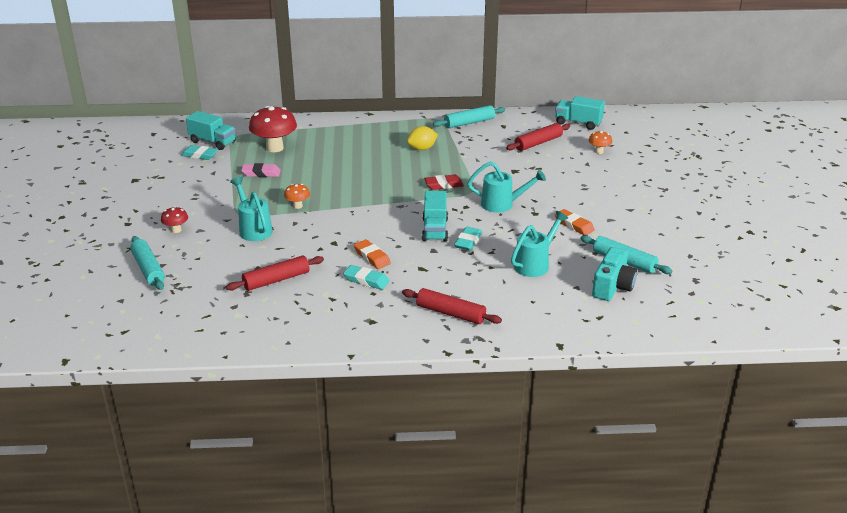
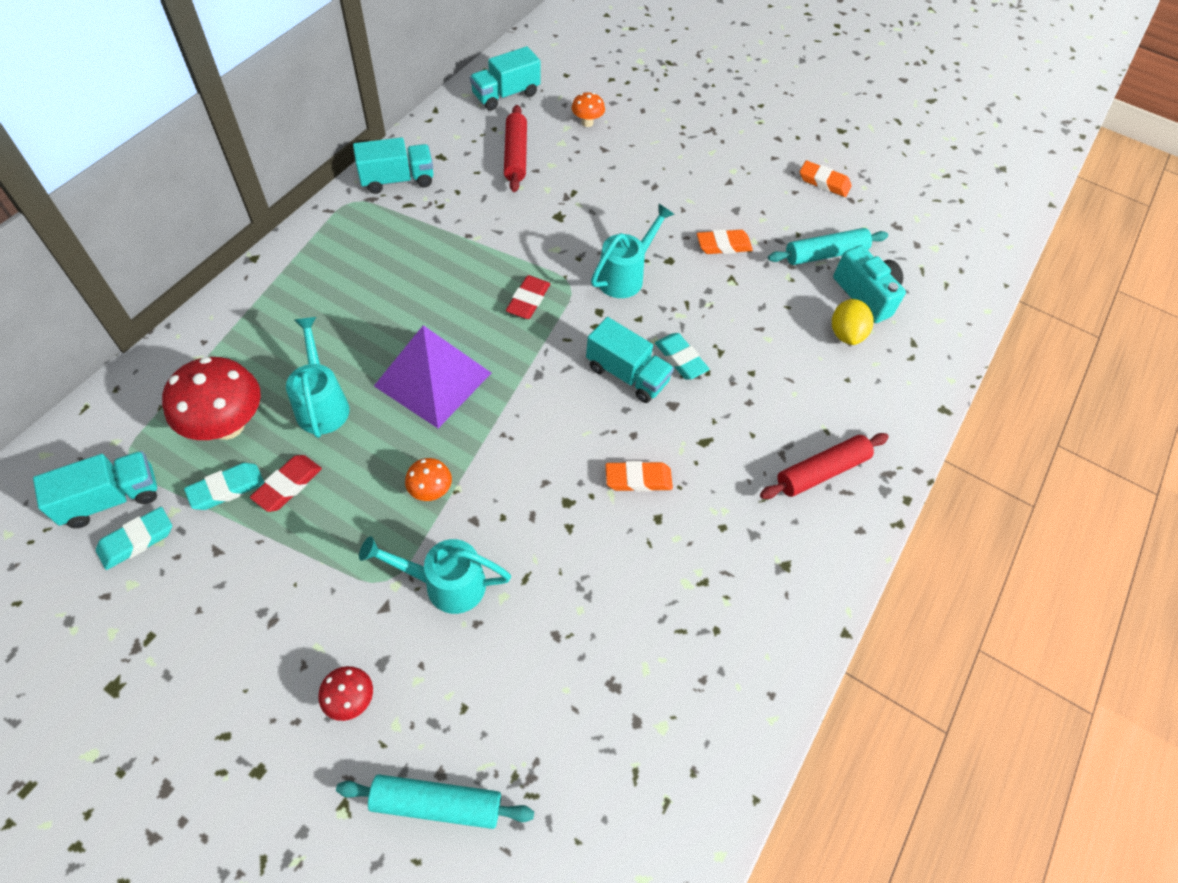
camera: 60 degrees left, 25 degrees up
(261, 173) = (288, 485): pink eraser -> red eraser
(276, 280) = (609, 627): red rolling pin -> none
(360, 181) = (433, 379): none -> purple pyramid
(366, 280) = (688, 517): turquoise eraser -> turquoise eraser (227, 489)
(422, 149) = (414, 265): yellow lemon -> yellow lemon (845, 334)
(469, 123) = (397, 180): turquoise rolling pin -> turquoise truck
(535, 264) = (776, 330): turquoise watering can -> turquoise watering can (322, 404)
(688, 241) = (824, 182): none -> orange eraser

